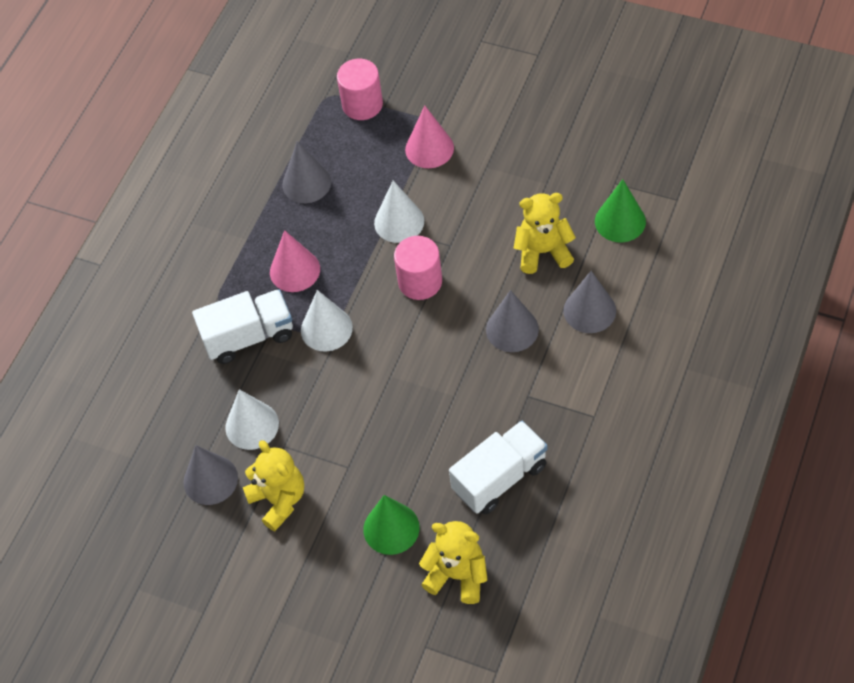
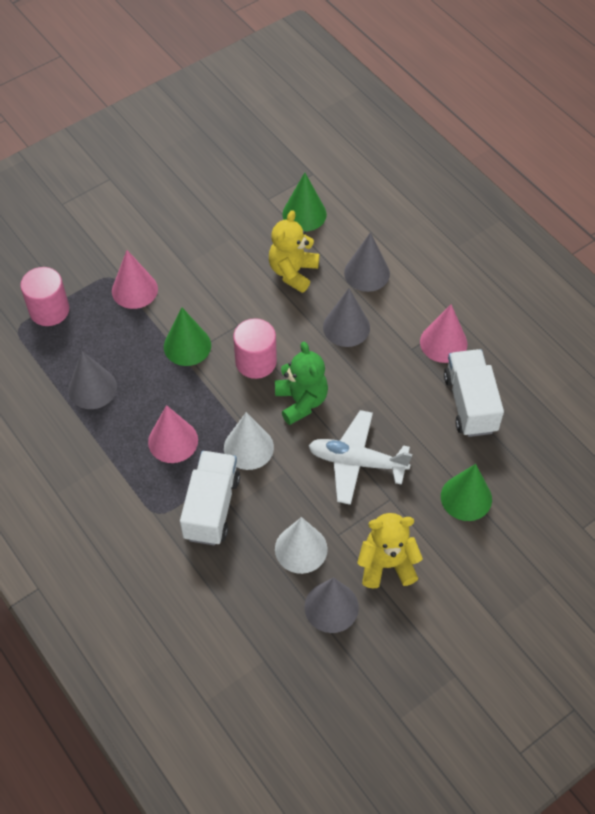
camera: 65 degrees left, 0 degrees up
(369, 419) = (357, 462): none -> white plane
(399, 222) = (187, 346): white cone -> green cone
(403, 340) = (301, 401): none -> green teddy bear
(457, 575) = (535, 474): yellow teddy bear -> none
(555, 418) = (443, 343): none -> pink cone

